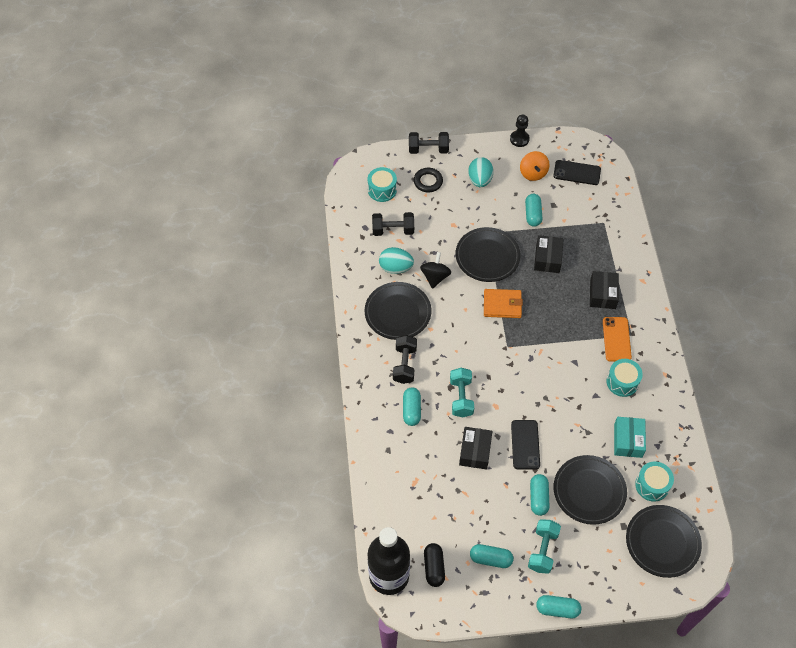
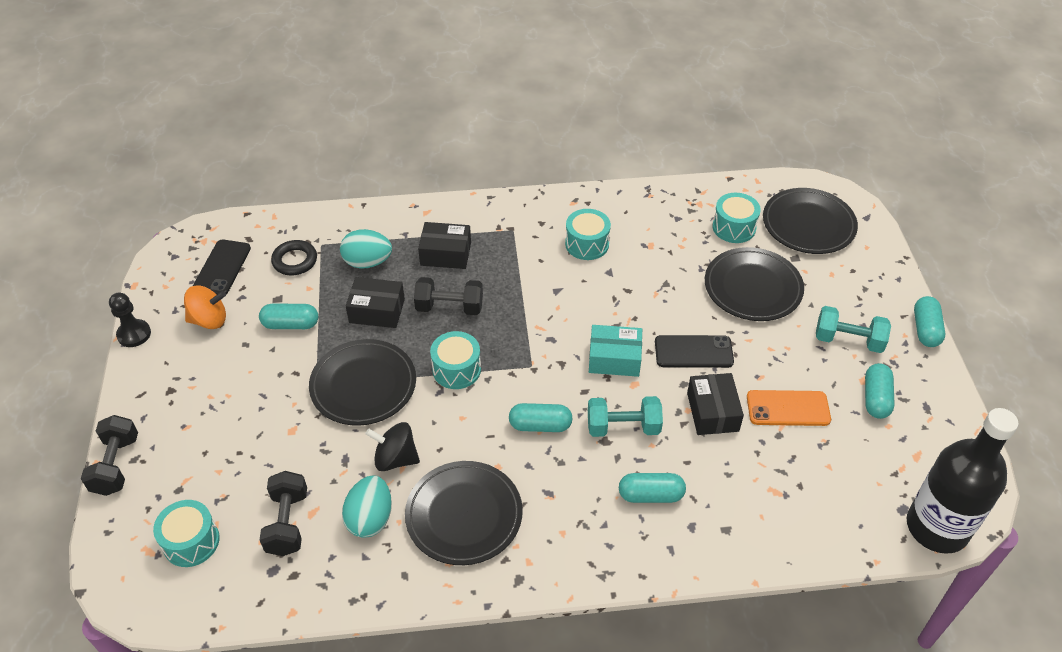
camera: 90 degrees left, 10 degrees down
(404, 364) = (566, 505): black dumbbell -> black dumbbell (449, 307)
(428, 182) = (190, 467): black ring -> black ring (295, 261)
(434, 567) = (907, 467): black capsule -> none
(475, 451) = (712, 412): black box -> black box turned 75 degrees clockwise
(480, 180) = (205, 390): turquoise egg -> turquoise egg (367, 262)
(502, 305) = (456, 369): orange wallet -> turquoise drum
(538, 498) = (773, 341): turquoise capsule -> turquoise capsule (540, 425)
(616, 339) = (520, 245): orange phone -> orange phone (788, 408)
(628, 441) = (674, 245): turquoise box -> turquoise box (614, 359)

